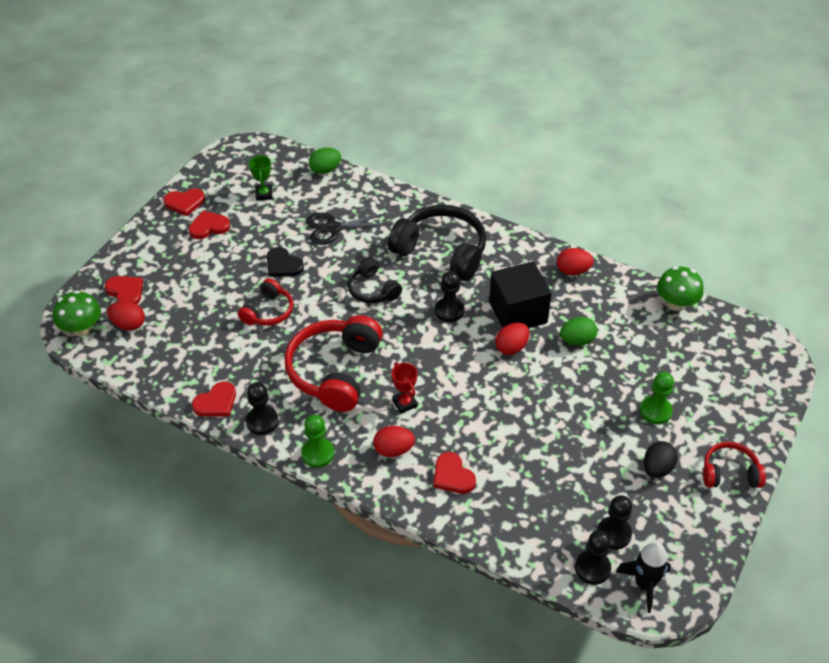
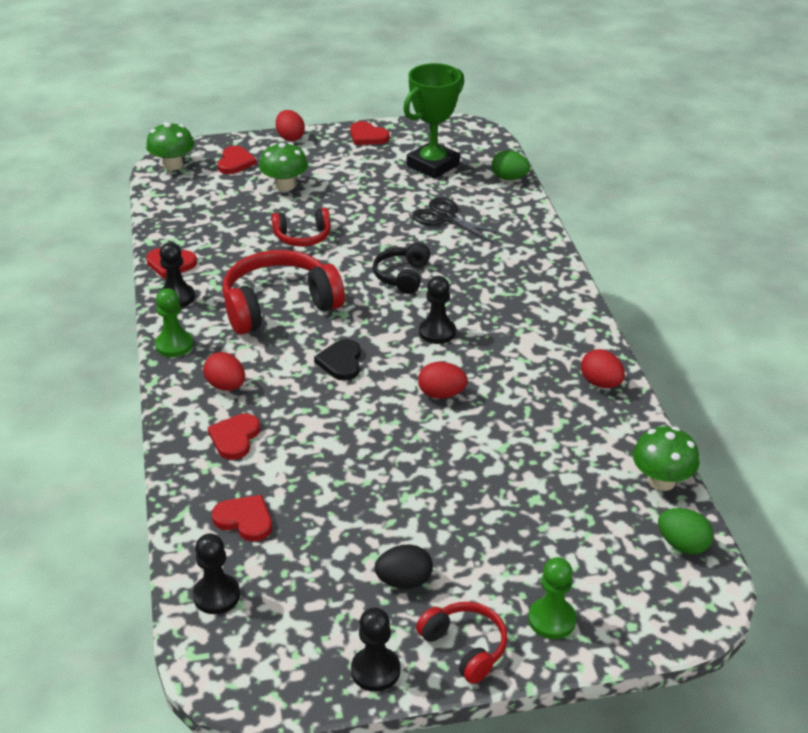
camera: 50 degrees right, 10 degrees down
(129, 324) = (203, 182): red egg -> red egg (290, 137)
(192, 283) = (284, 185): none -> green mushroom
(209, 227) = (357, 160): red heart -> red heart (245, 520)
(264, 194) = (433, 165): green trophy -> green trophy, size x2.06
(283, 265) = (366, 216): black heart -> black heart (341, 362)
(404, 403) = (289, 364): red trophy -> none
(441, 251) = (505, 290): black headphones -> none
(518, 312) = (493, 375): black cube -> none
(577, 340) = (508, 433): green egg -> green egg (682, 545)
(613, 534) = (278, 590): black pawn -> black pawn (375, 670)
(644, 584) = (233, 648): black rocket -> none
(655, 411) = (484, 540): green pawn -> green pawn (552, 620)

